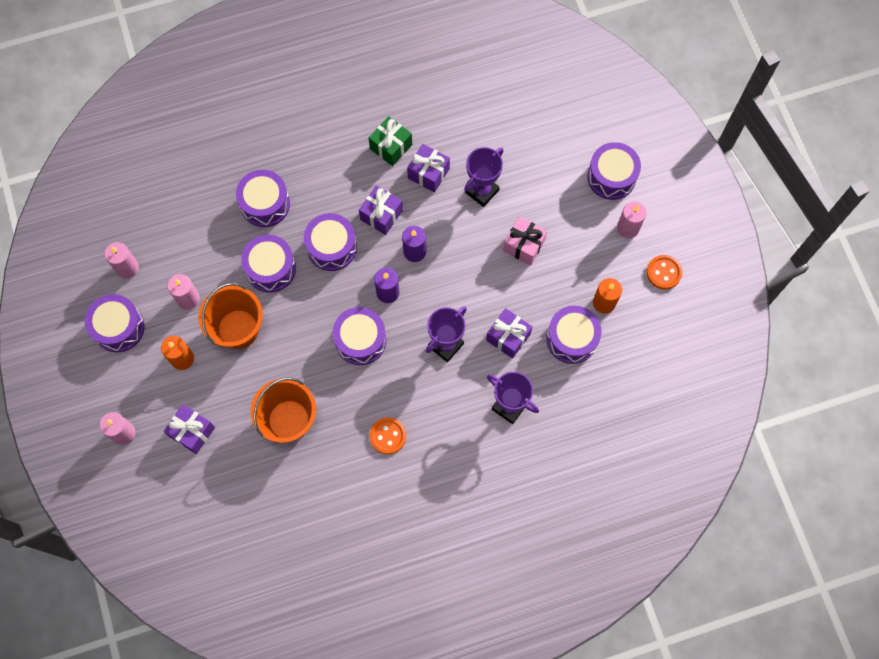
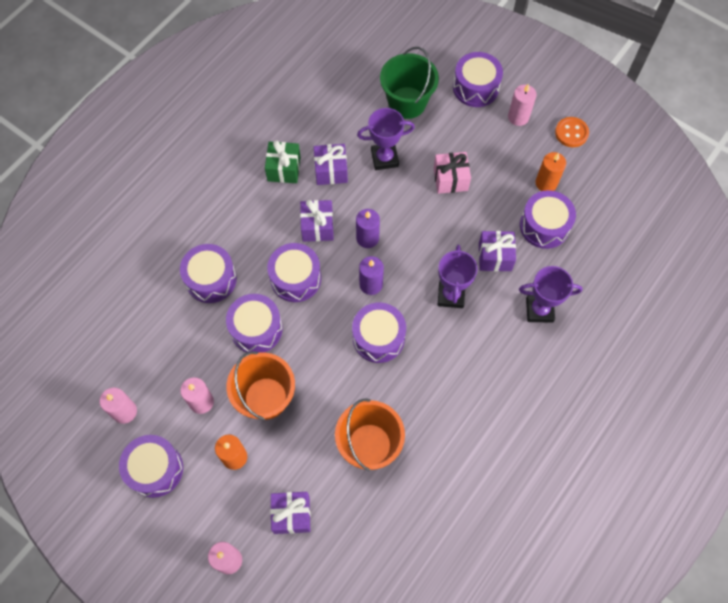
camera: 35 degrees left, 5 degrees down
(388, 436) = (462, 400): orange button -> none
(482, 191) = (384, 158): purple trophy -> purple trophy turned 75 degrees clockwise
(540, 153) = (407, 103): none -> green bucket

